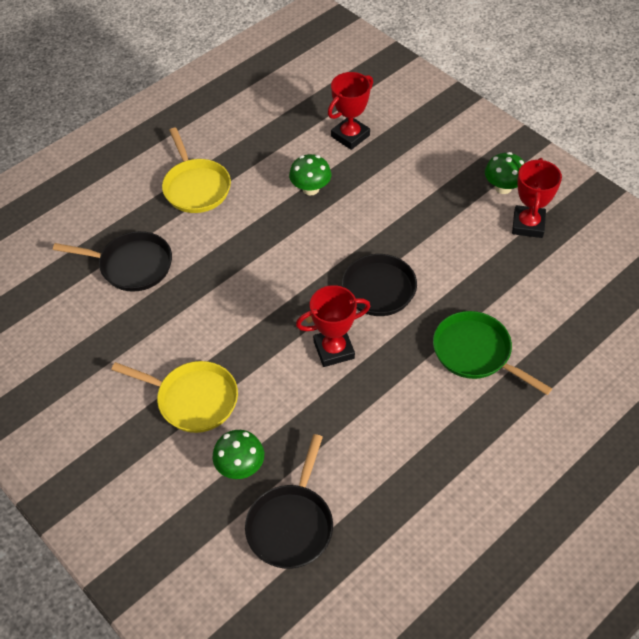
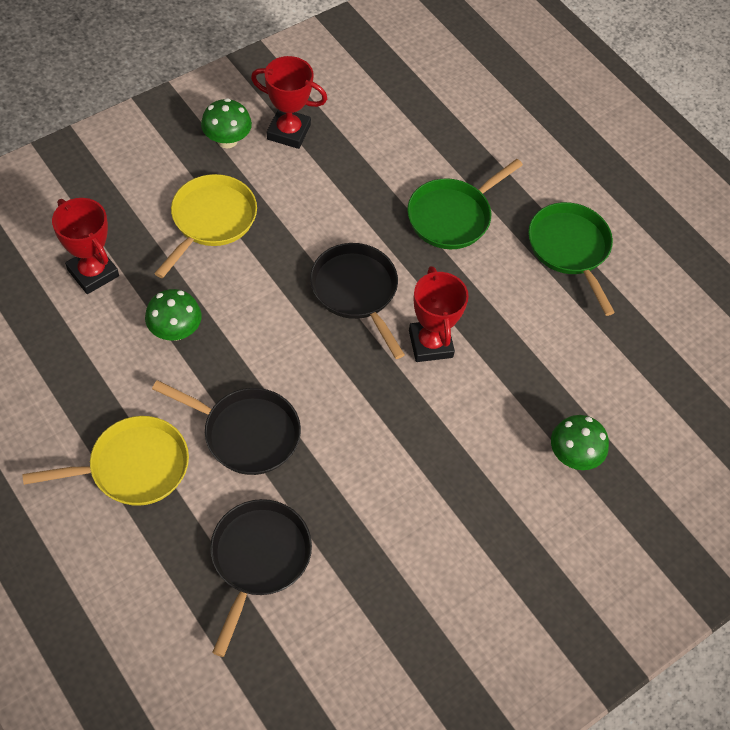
camera: 90 degrees left, 5 degrees up
(193, 399) = (481, 497): yellow pan -> yellow pan (211, 220)
(291, 524) = (643, 415): black pan -> black pan (246, 433)
(467, 453) = (570, 249): none -> green pan

